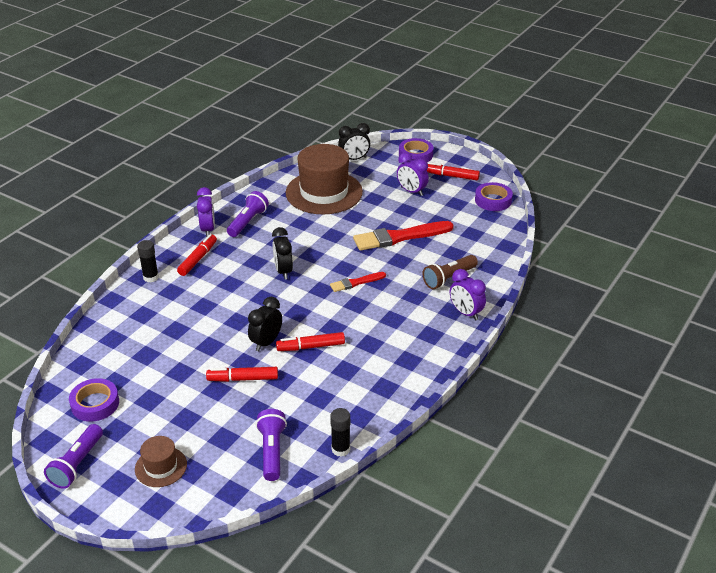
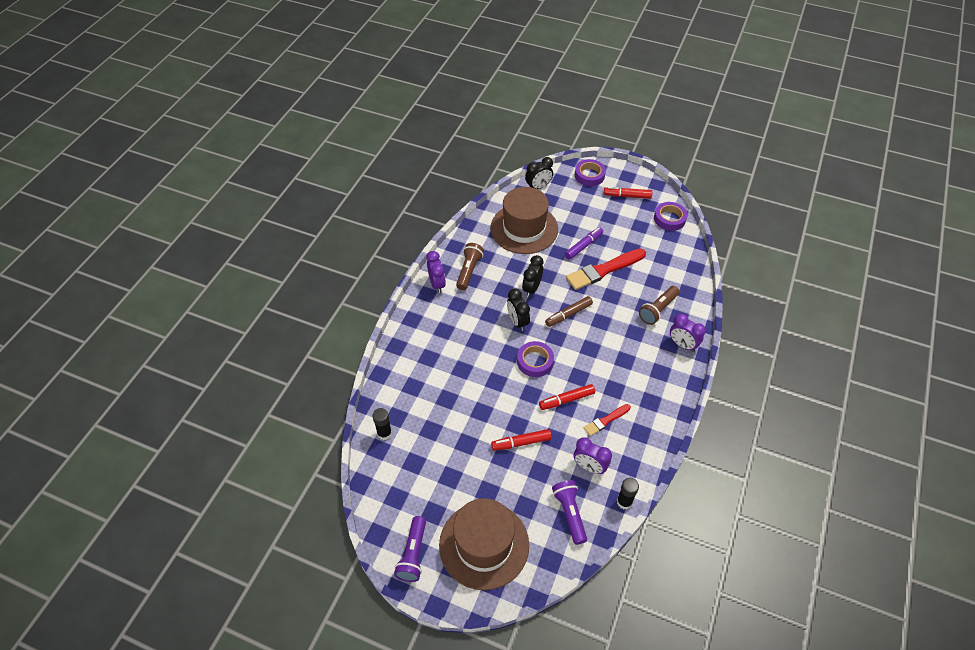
camera: 10 degrees left, 15 degrees up
(95, 404) = (405, 489): purple tape -> purple tape (535, 361)
(151, 277) = (405, 345): black glue stick -> black glue stick (384, 433)
(161, 467) = (484, 545): brown hat -> brown hat, size x2.07
(198, 259) = (439, 318): red marker -> none
(248, 222) = (469, 271): purple flashlight -> brown flashlight
(266, 342) = (528, 401): black clock -> black clock (531, 288)
(343, 271) = (568, 314): none -> brown marker
(356, 282) = (582, 325): red brush -> red brush (606, 420)
(385, 214) = (583, 246): none -> purple marker
(411, 191) = (598, 217): purple clock -> purple clock (589, 467)

